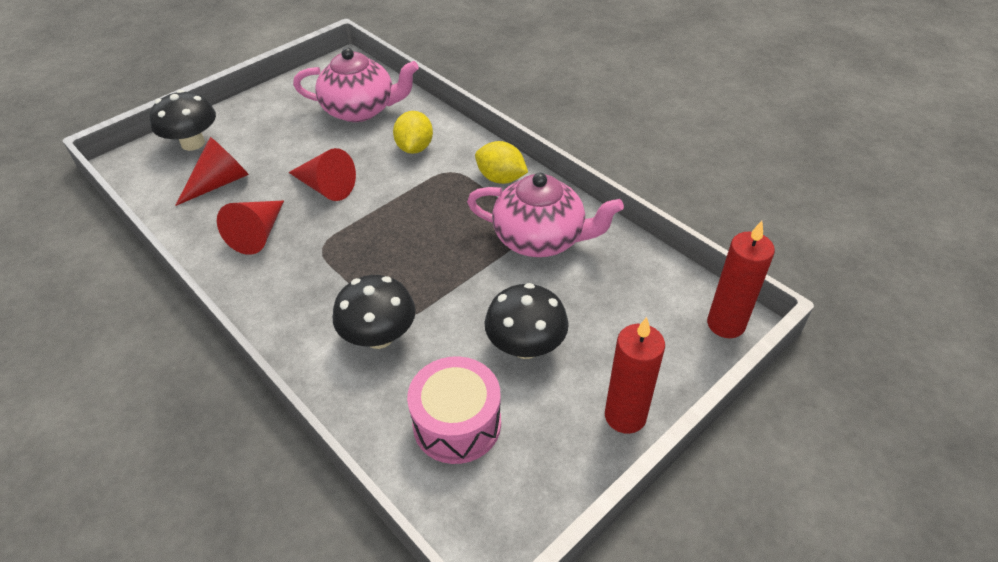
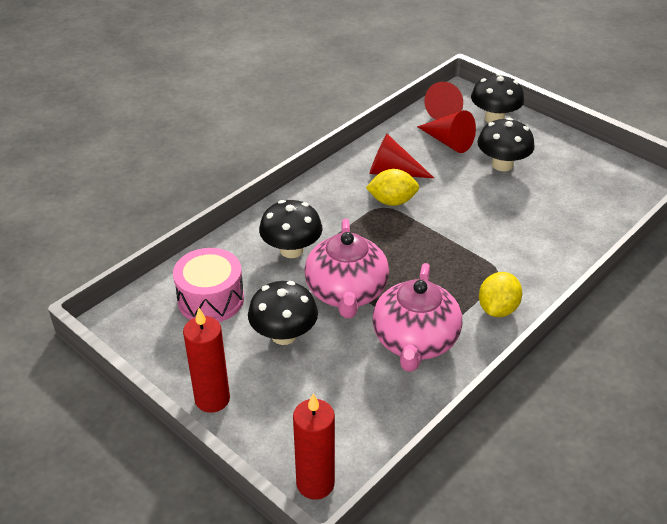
camera: 85 degrees right, 5 degrees down
(280, 148) = (502, 165): none -> black mushroom
(326, 187) = (456, 198): red cone -> red cone (447, 110)
(360, 110) = (576, 203): pink teapot -> pink teapot (346, 292)
(414, 148) = (527, 245): yellow lemon -> yellow lemon (392, 201)

